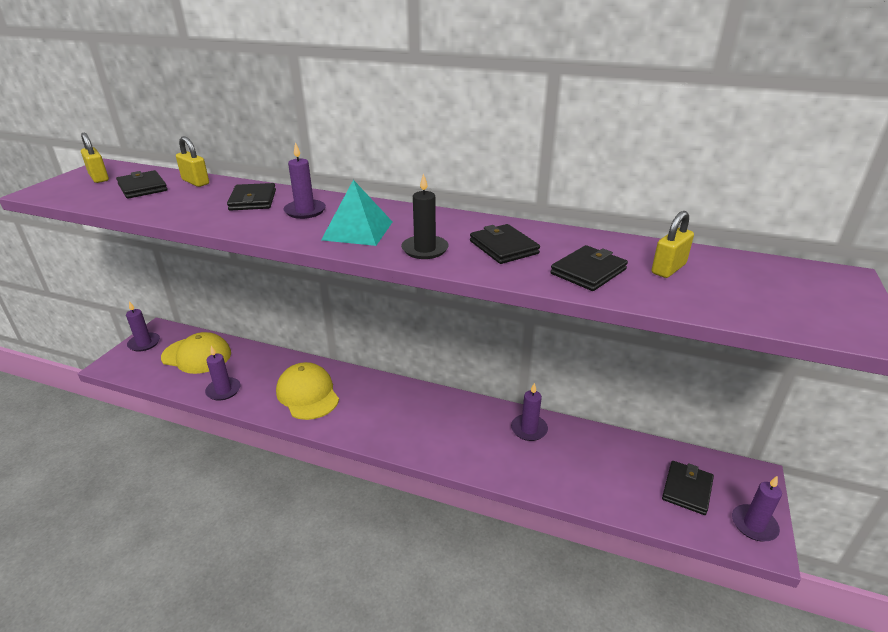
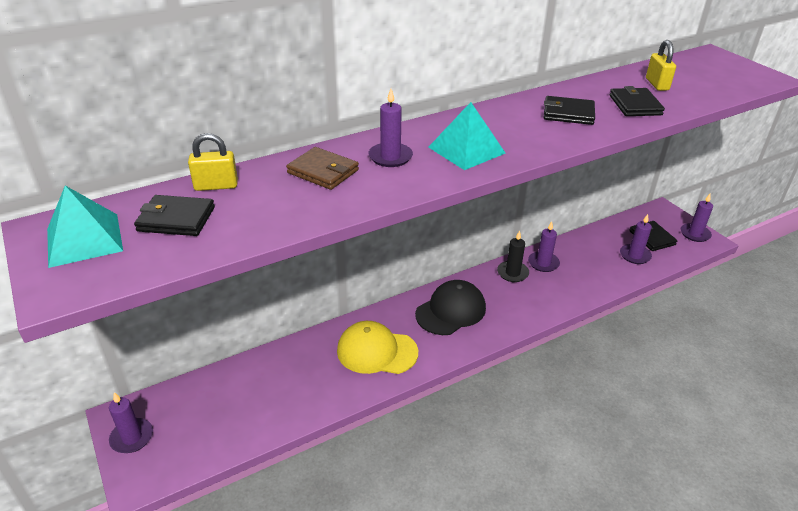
camera: 50 degrees left, 5 degrees up
(99, 178) = (84, 239): yellow padlock -> turquoise pyramid
(197, 355) = (216, 402): yellow cap -> none
(223, 390) = (304, 404): purple candle -> purple candle (635, 255)
(253, 200) = (323, 171): black wallet -> brown wallet
(395, 407) = (451, 311): none -> black cap
(425, 249) = (537, 139): black candle -> black candle (512, 273)

